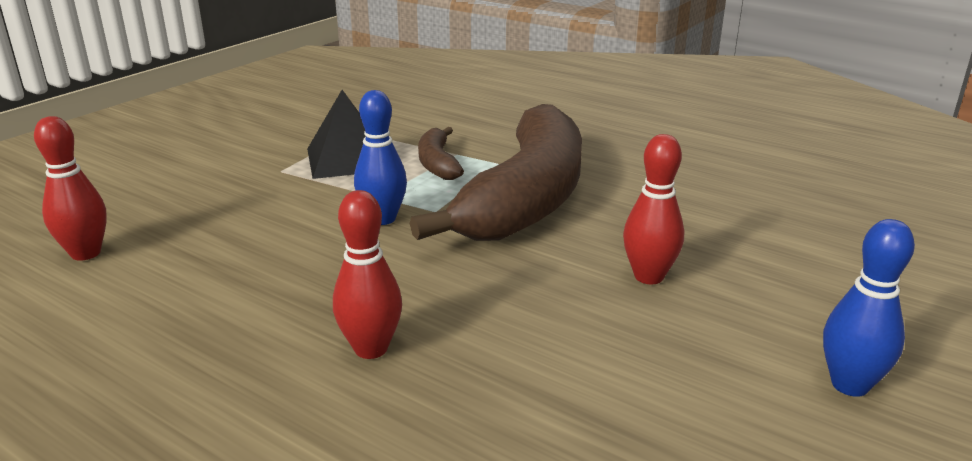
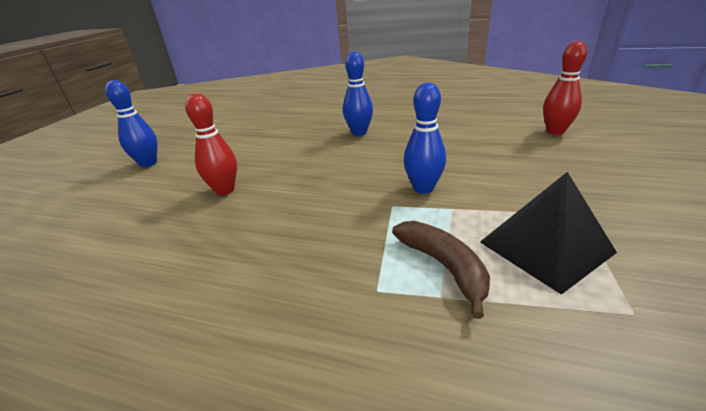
camera: 165 degrees right, 5 degrees up
(371, 349) = (359, 133): red bowling pin -> blue bowling pin
(526, 198) = (322, 237): brown banana -> none

